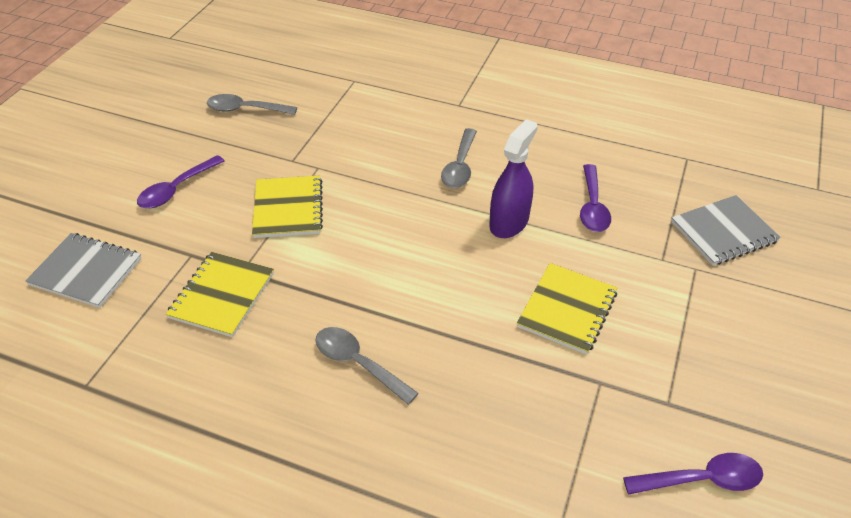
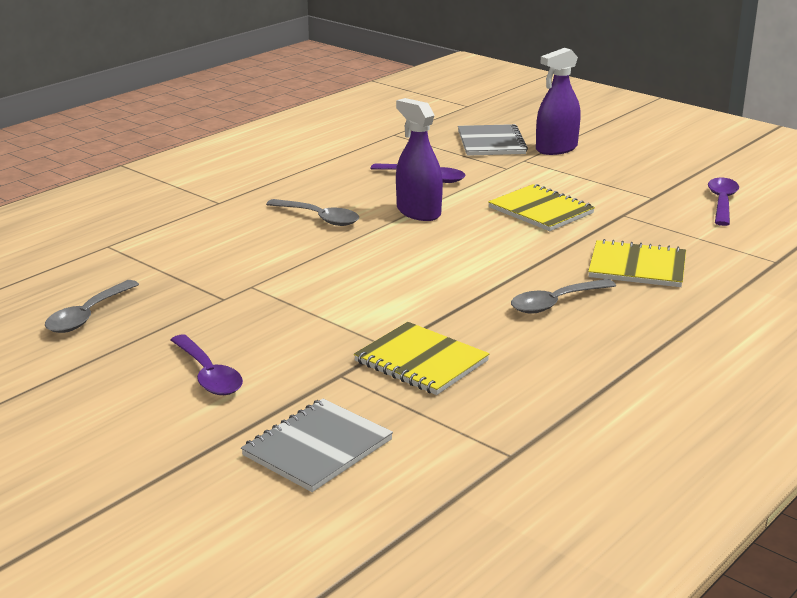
camera: 70 degrees left, 20 degrees down
(288, 208) = (308, 310): yellow notebook -> yellow notebook (637, 267)
(751, 288) = (556, 148): none -> purple spray bottle

